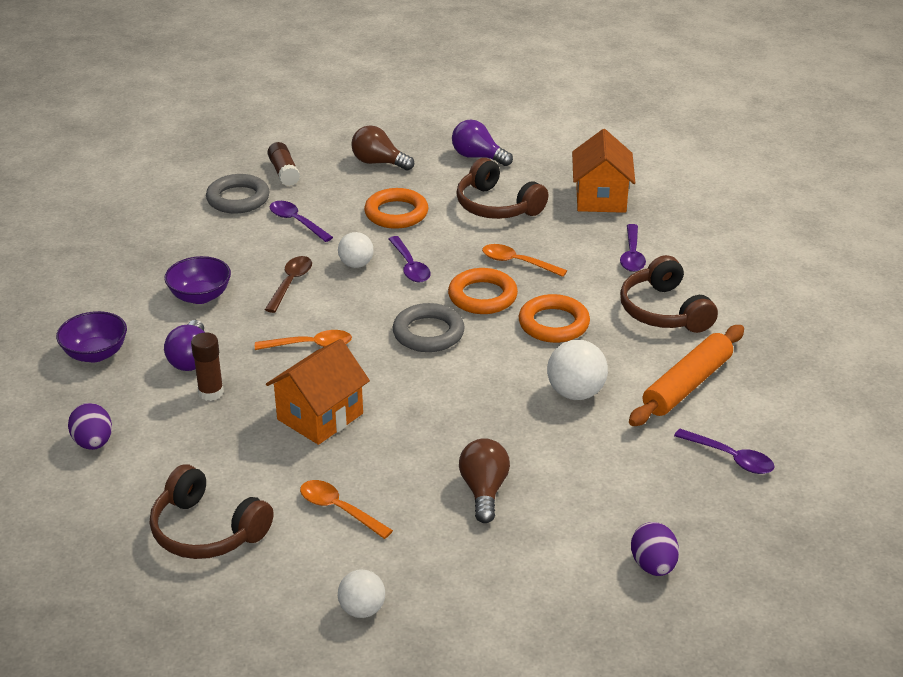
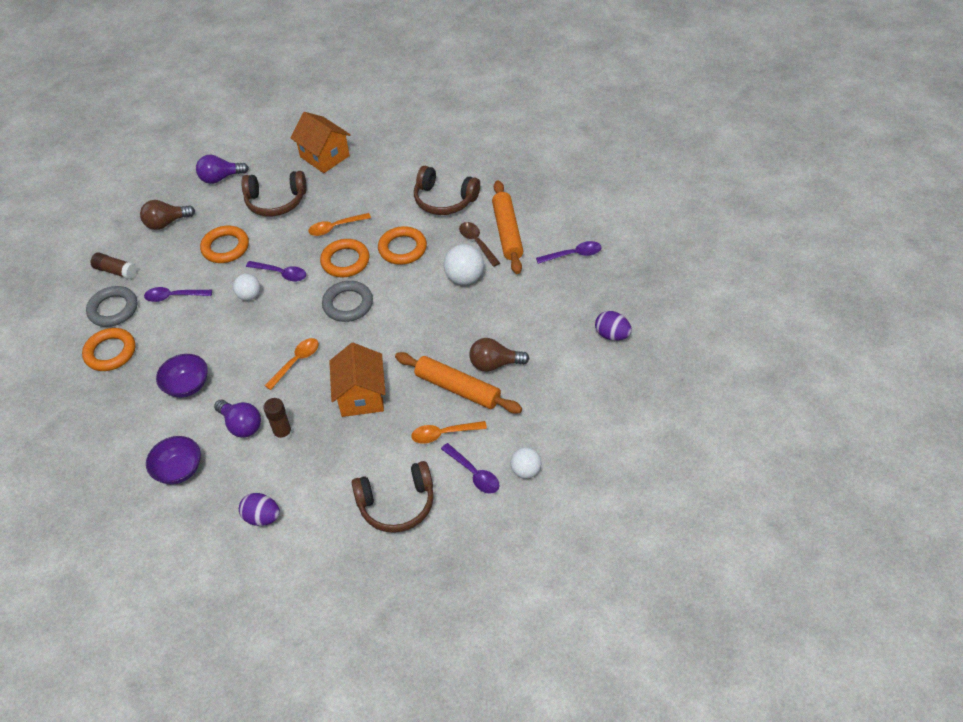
camera: 45 degrees left, 15 degrees up
(187, 228) = (110, 352): none -> orange ring
(290, 283) = (229, 336): brown spoon -> brown spoon (477, 243)
(414, 482) = (457, 388): none -> orange rolling pin
(484, 491) = (494, 364): brown light bulb -> brown light bulb turned 45 degrees counterclockwise
(632, 255) = (387, 179): purple spoon -> purple spoon (474, 473)

